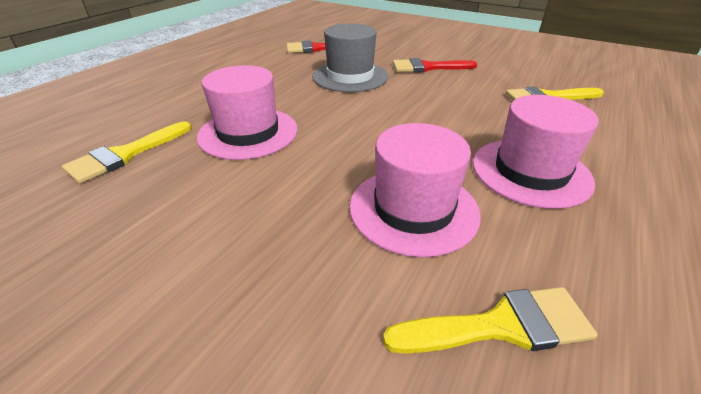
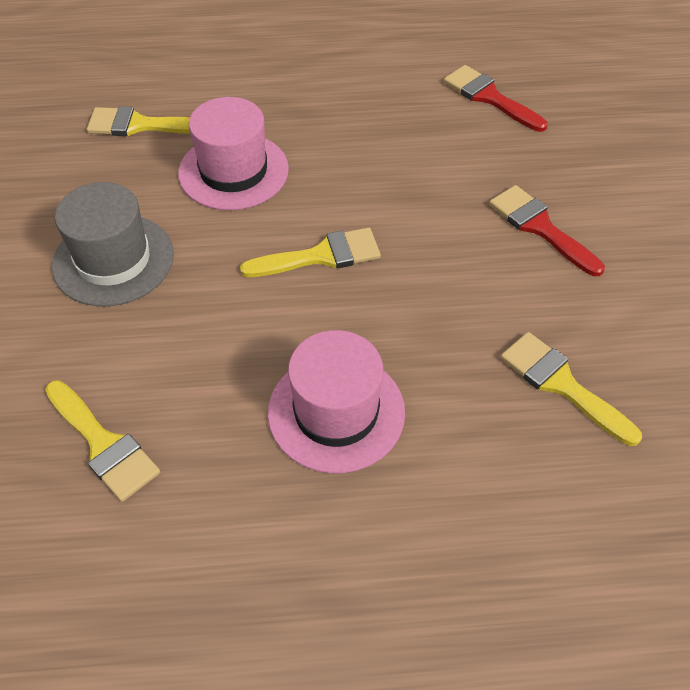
camera: 55 degrees right, 15 degrees up
(350, 76) = (432, 171): grey hat -> grey hat (113, 260)
(376, 129) = (321, 256): none -> yellow brush
(413, 209) = (202, 344): pink hat -> none

